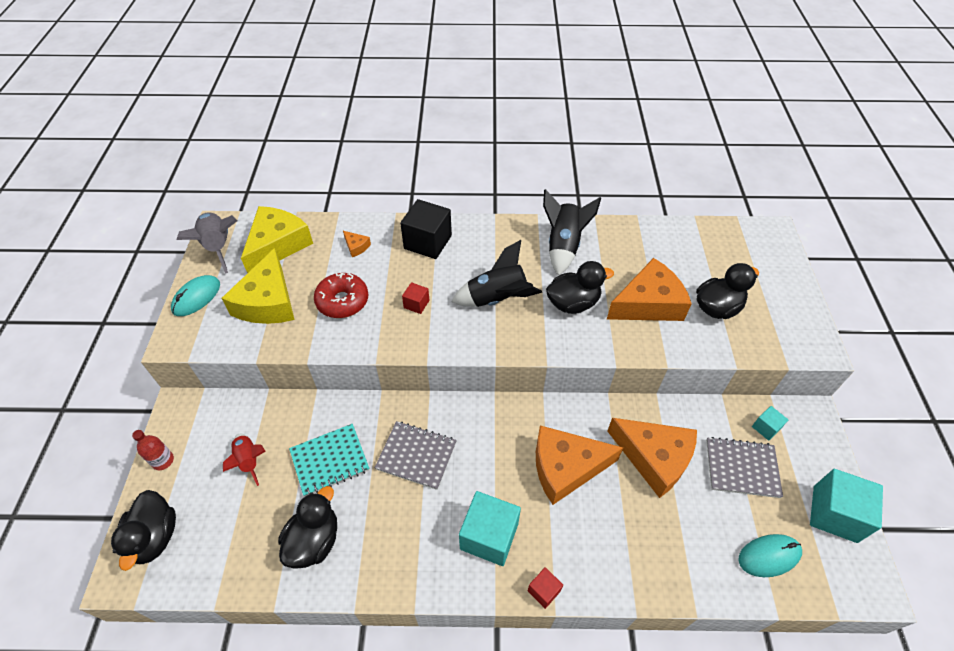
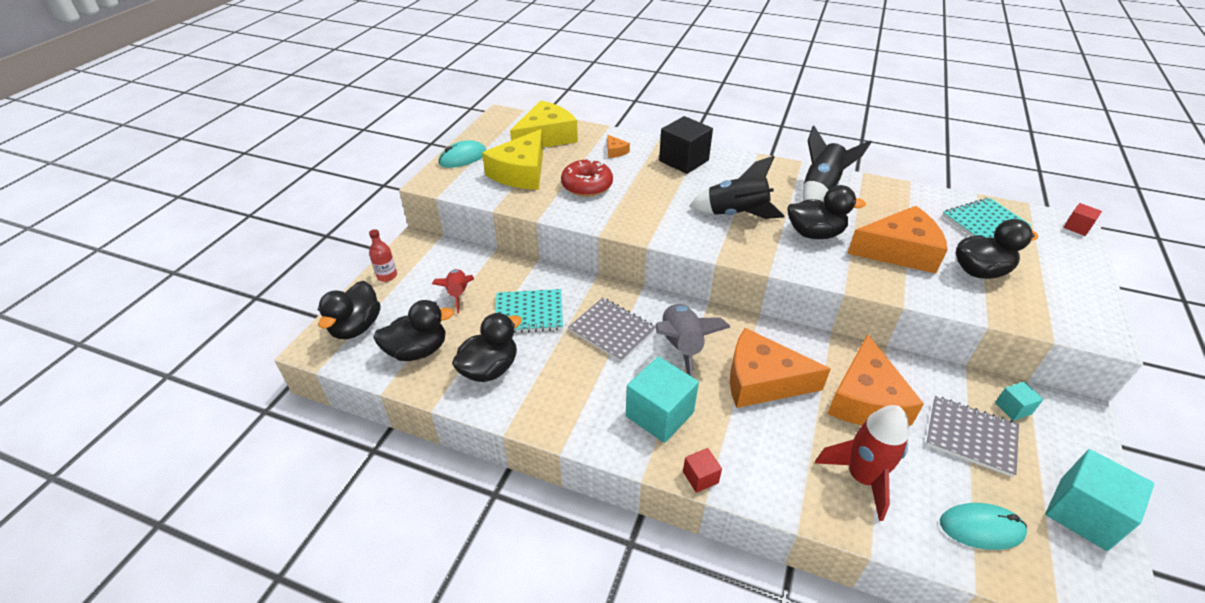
camera: 20 degrees right, 10 degrees down
(218, 247) = (495, 129): grey rocket -> grey rocket (681, 347)
(232, 544) = (417, 350): none -> black duck
(416, 304) = (655, 202): red cube -> red cube (1077, 227)
(654, 458) = (865, 399): orange cheese -> orange cheese turned 45 degrees clockwise
(671, 541) = (861, 477): none -> red rocket
(707, 249) = (984, 222): none -> turquoise notebook

